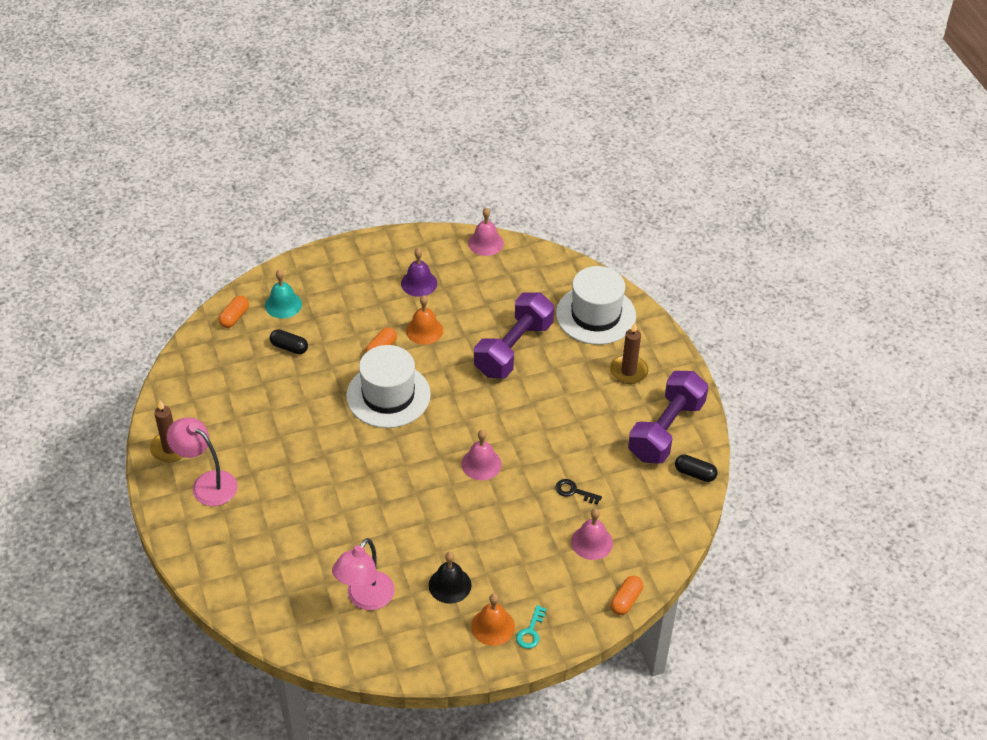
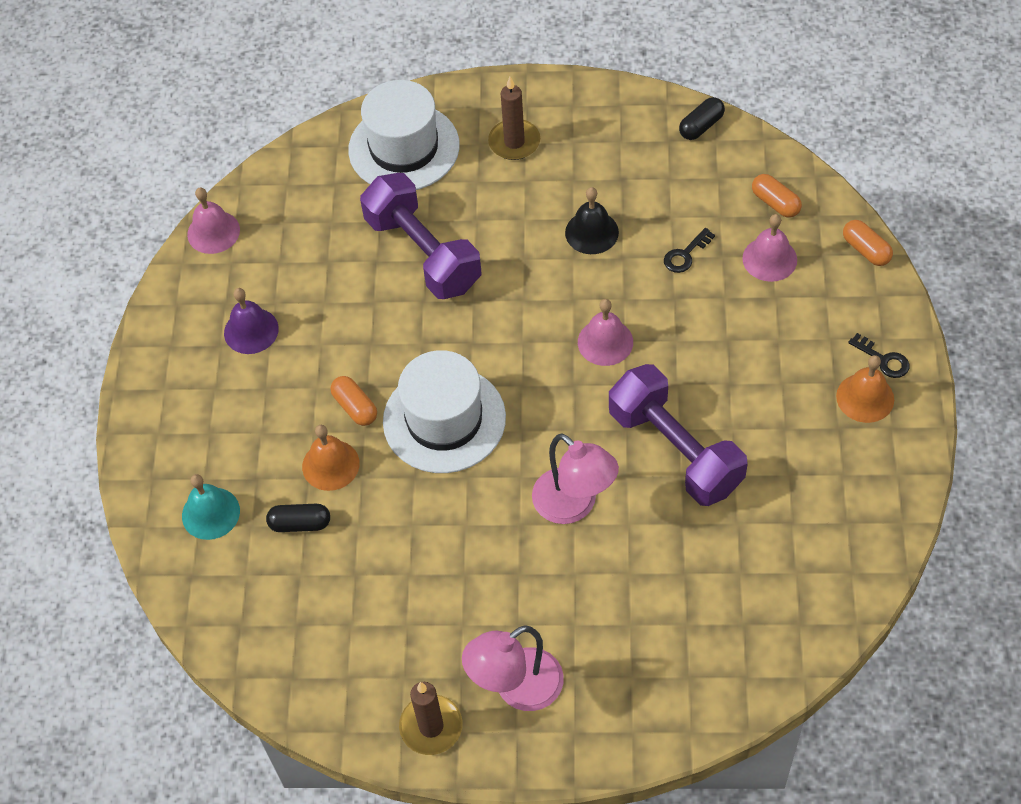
camera: 65 degrees left, 10 degrees up
(234, 317) = (206, 585): orange capsule -> orange capsule (775, 203)
(289, 347) = (300, 523): black capsule -> black capsule turned 45 degrees clockwise
(365, 599) = (781, 530): pink lamp -> pink lamp (574, 505)
(424, 330) = (343, 346): orange bell -> orange bell (330, 465)
(450, 585) = (788, 428): black bell -> black bell (591, 232)
(531, 631) = (883, 359): turquoise key -> black key
(666, 430) = (624, 133): purple dumbbell -> purple dumbbell (675, 450)

